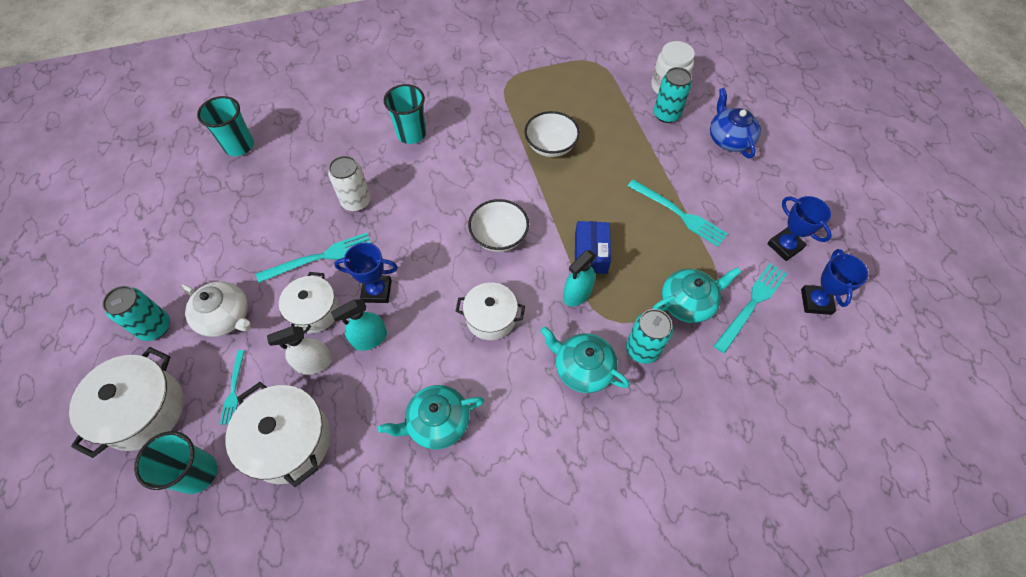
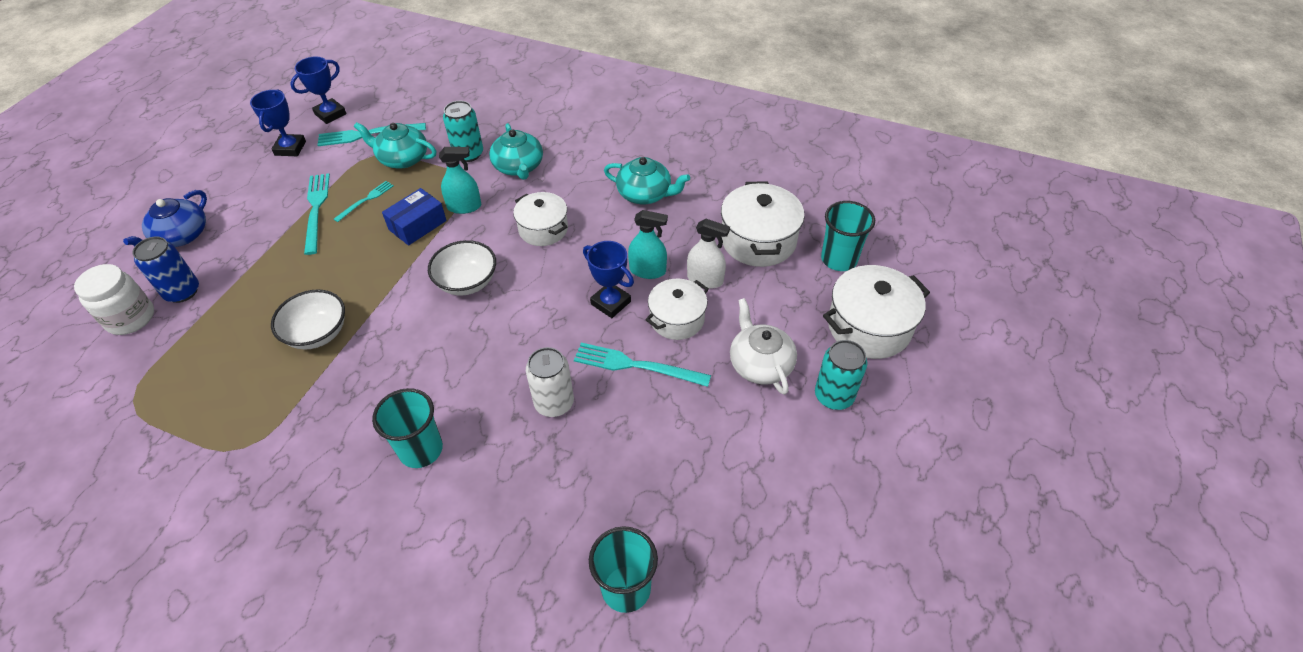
camera: 140 degrees left, 10 degrees down
(233, 389) = (783, 299): turquoise fork -> turquoise fork (366, 200)
(666, 114) = (182, 292): turquoise can -> blue can

